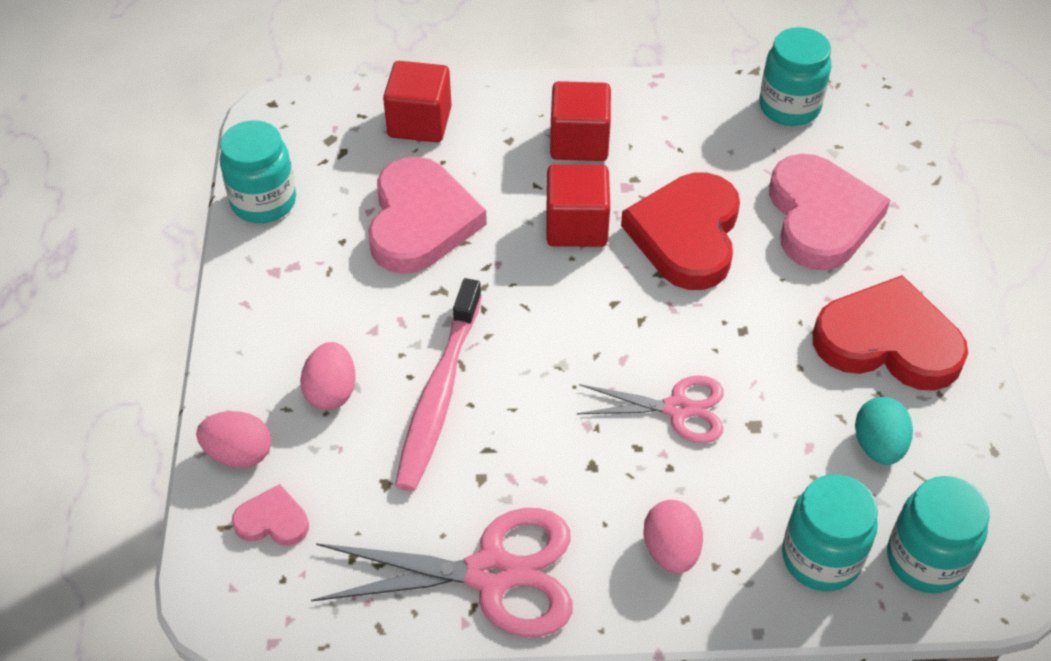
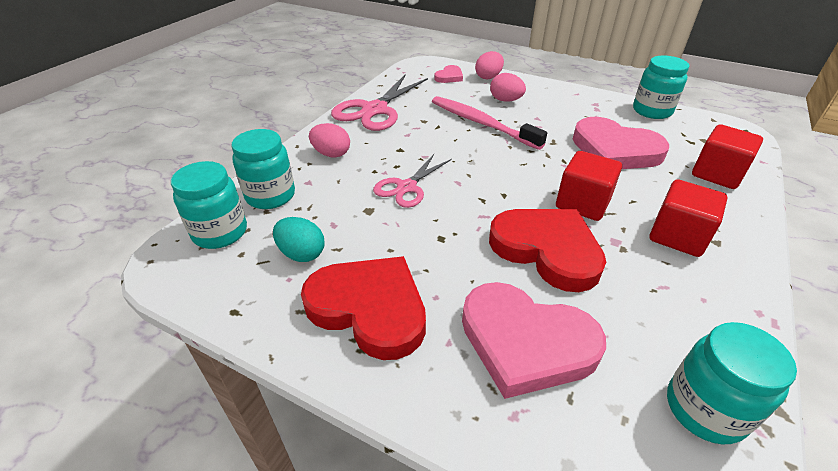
camera: 120 degrees right, 10 degrees down
(888, 341) = (369, 308): red heart -> red heart turned 105 degrees counterclockwise

